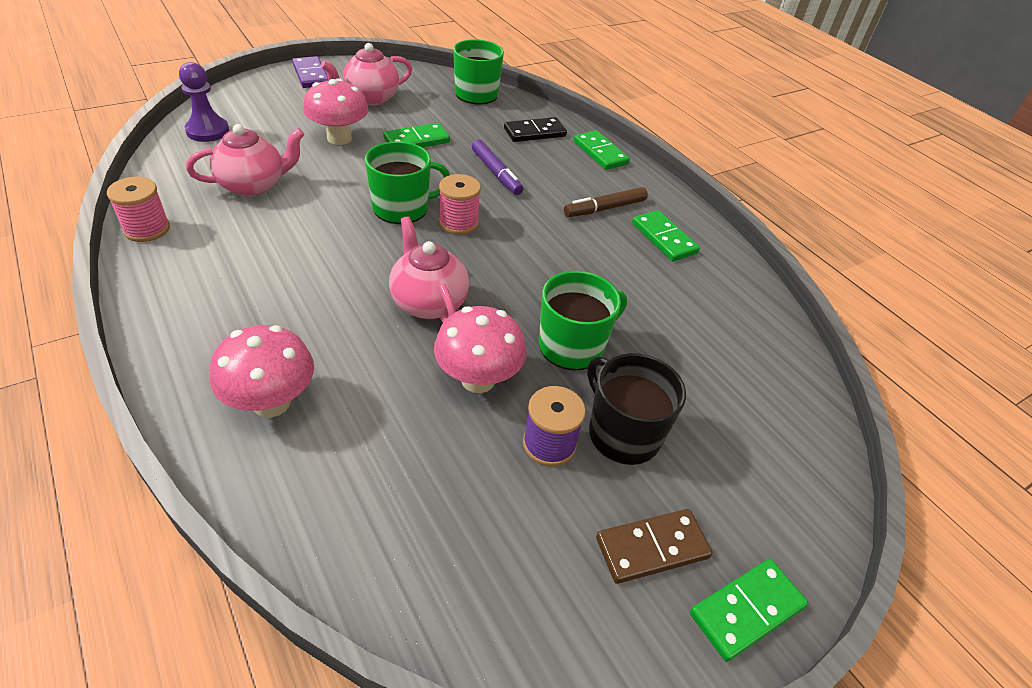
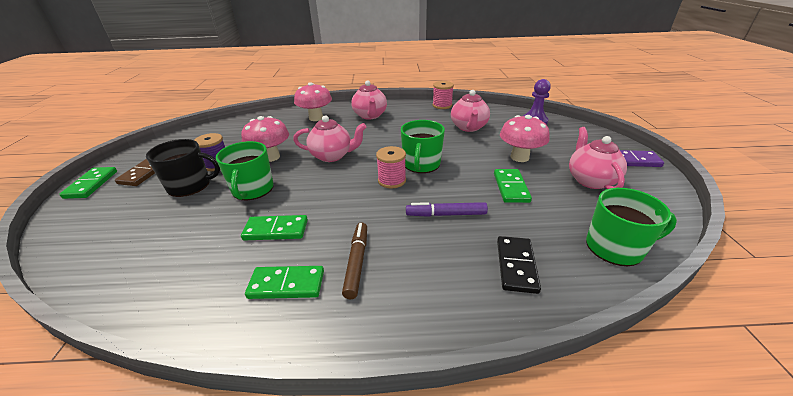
camera: 125 degrees right, 10 degrees down
(231, 315) = (370, 116): none -> pink teapot
(600, 153) = (457, 308): green domino -> green domino (276, 230)

